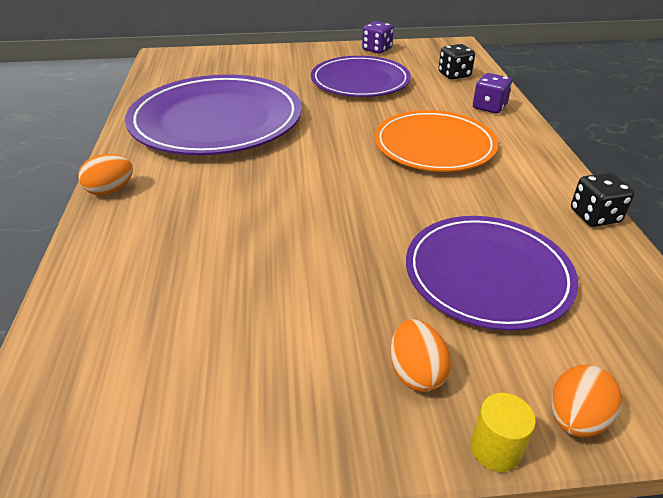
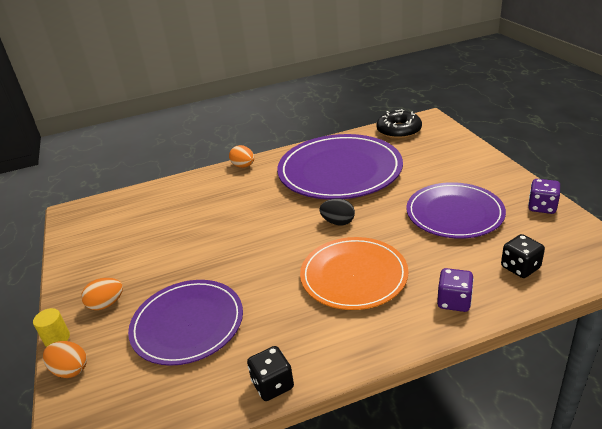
camera: 80 degrees right, 5 degrees down
(166, 73) = (399, 130): none -> black donut
(330, 139) = (338, 222): none -> black egg

